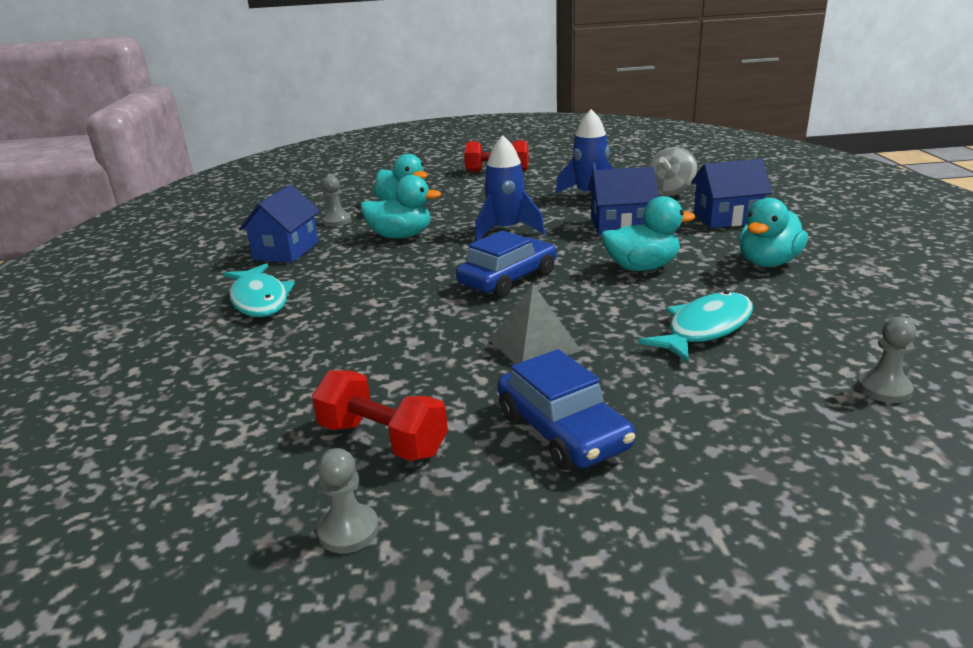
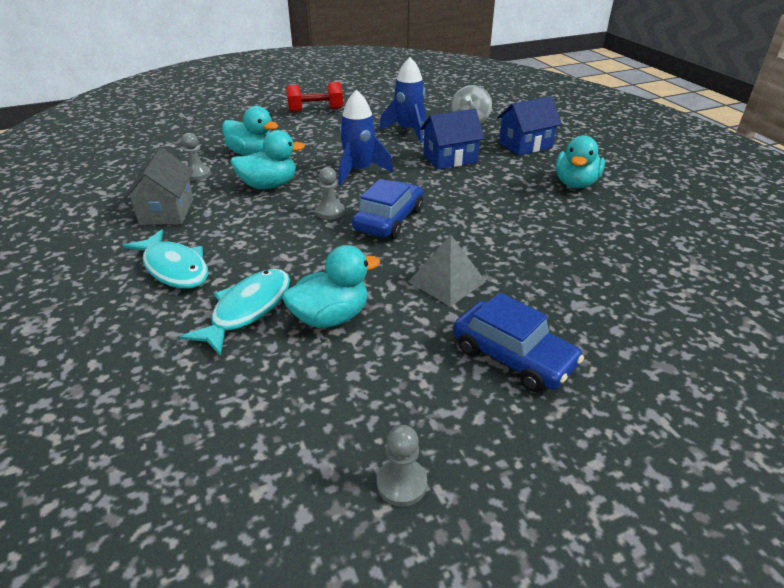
camera: 20 degrees left, 10 degrees up
(286, 251) = (167, 211): blue house -> grey house
(382, 440) = (377, 392): red dumbbell -> none
(641, 267) = (488, 197): turquoise duck -> turquoise duck (331, 317)
(705, 329) = (564, 248): turquoise fish -> turquoise fish (248, 309)
(884, 389) = (704, 283): grey pawn -> grey pawn (330, 212)

